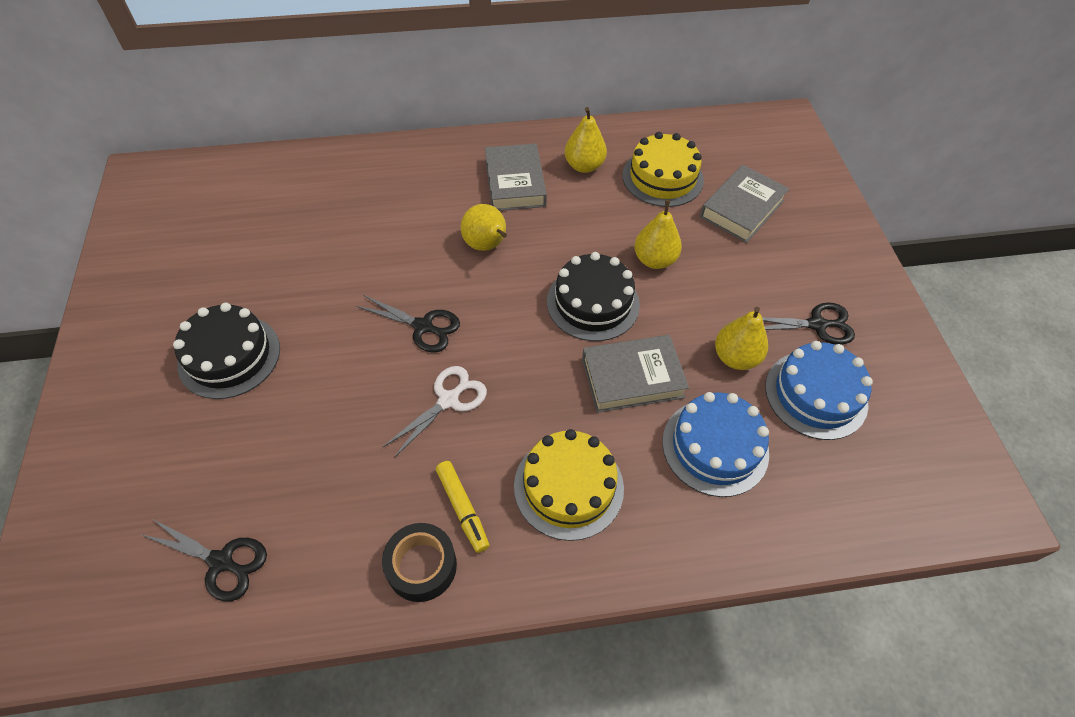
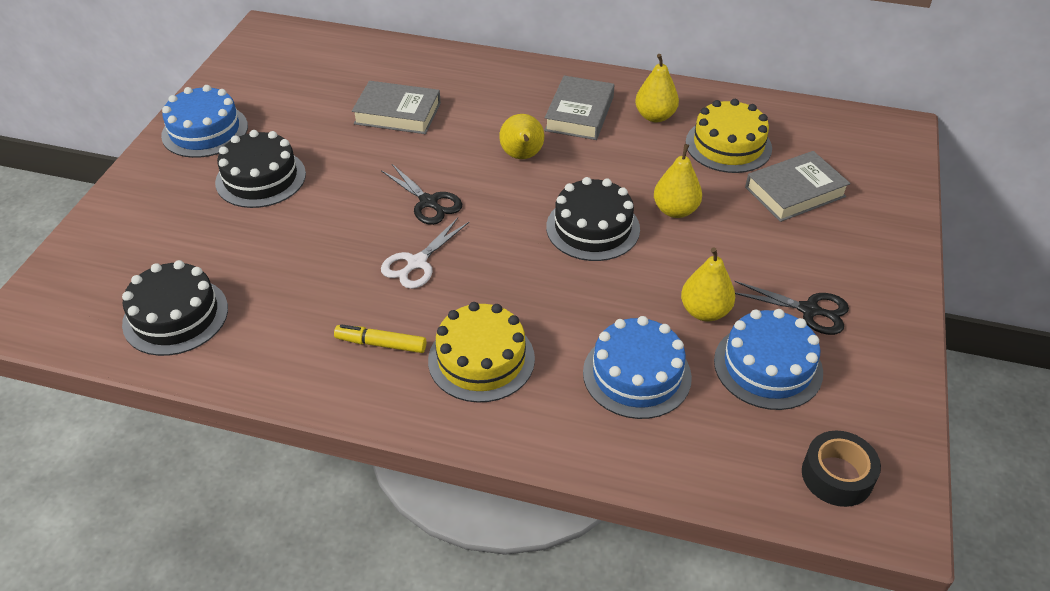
camera: 25 degrees right, 10 degrees down
(134, 318) = (205, 131): none -> blue cake
(221, 562) = (175, 316): black scissors -> black cake
(421, 566) = (324, 372): black tape -> black tape (837, 476)
(448, 400) = (417, 263): white scissors -> white scissors turned 150 degrees clockwise
(462, 508) = (381, 344): yellow marker -> yellow marker turned 105 degrees clockwise
(632, 378) = (592, 297): grey book -> grey book (397, 113)

